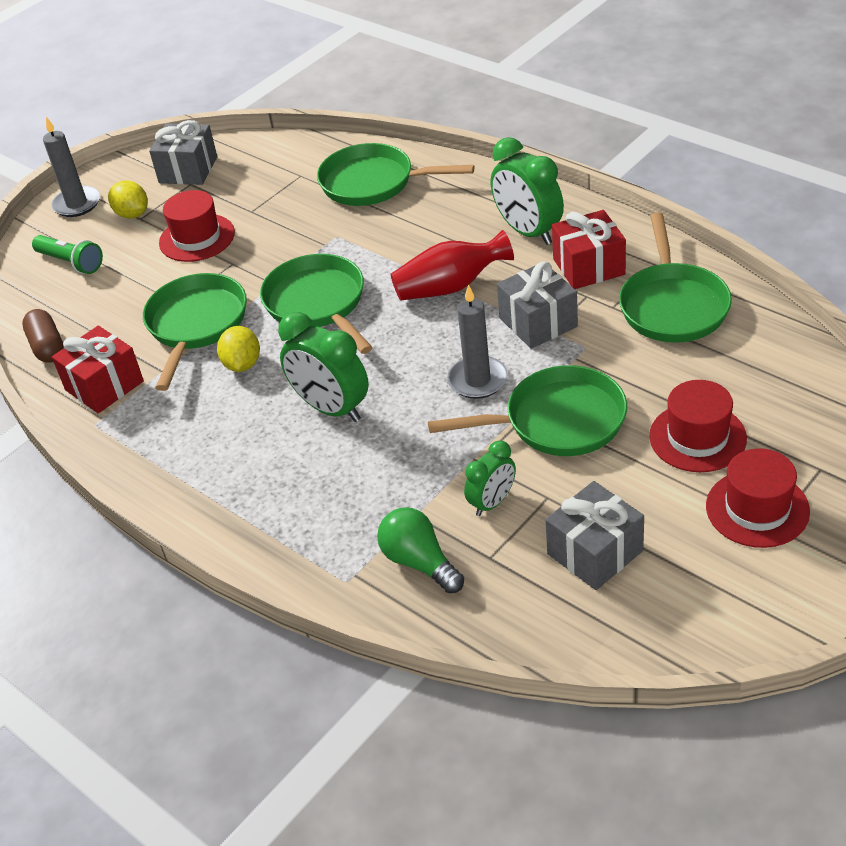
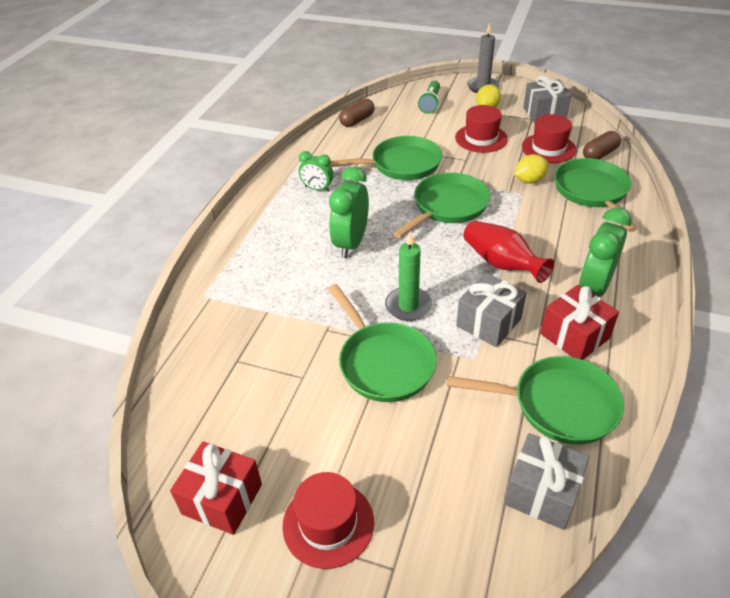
camera: 65 degrees right, 0 degrees up
(104, 385) = (334, 150): red gift -> red gift (222, 499)
(242, 364) = (375, 194): yellow lemon -> yellow lemon (529, 180)
(308, 155) = (599, 154): none -> brown capsule
(419, 562) = (225, 325): green light bulb -> none
(477, 380) = (408, 306): grey candle -> green candle
(492, 502) = (288, 347): green clock -> green clock (317, 189)
(595, 552) = (254, 419): grey gift -> grey gift (542, 492)
(672, 305) = (558, 405): green pan -> green pan turned 150 degrees counterclockwise
(697, 437) = (399, 460): red hat -> red hat (548, 148)

